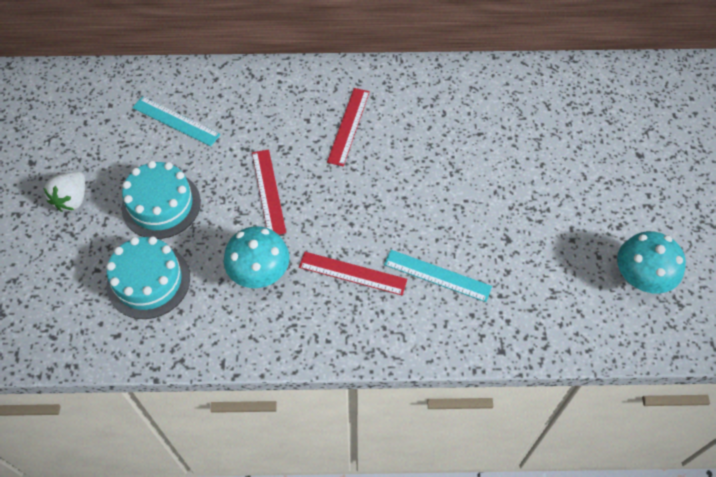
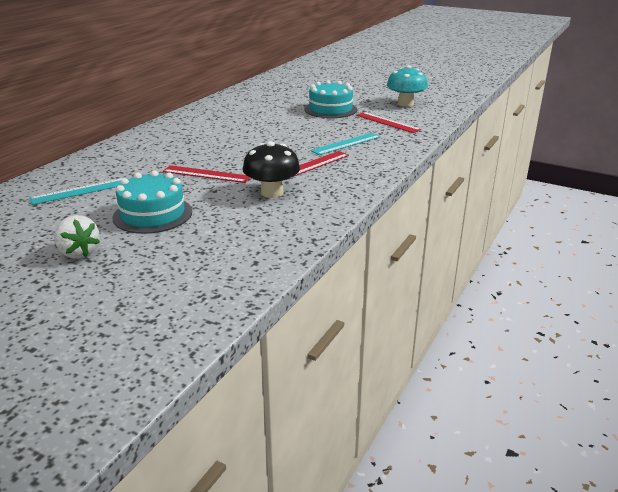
camera: 60 degrees left, 30 degrees down
(148, 281) = (220, 236): turquoise cake -> turquoise cake (330, 109)
(259, 272) = (272, 192): turquoise mushroom -> black mushroom
(349, 126) = (194, 139): red ruler -> red ruler (387, 122)

